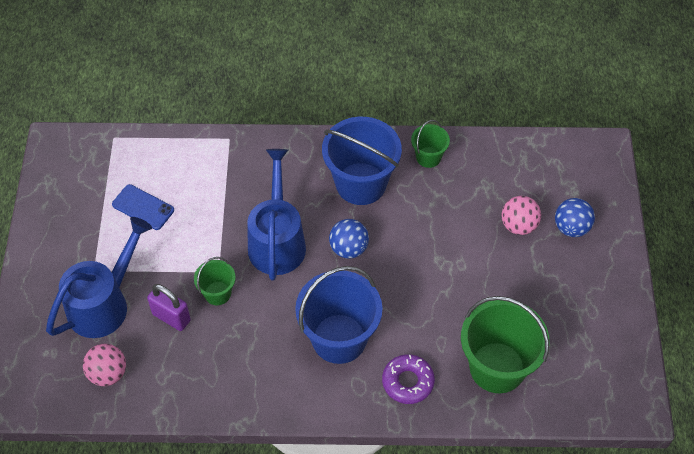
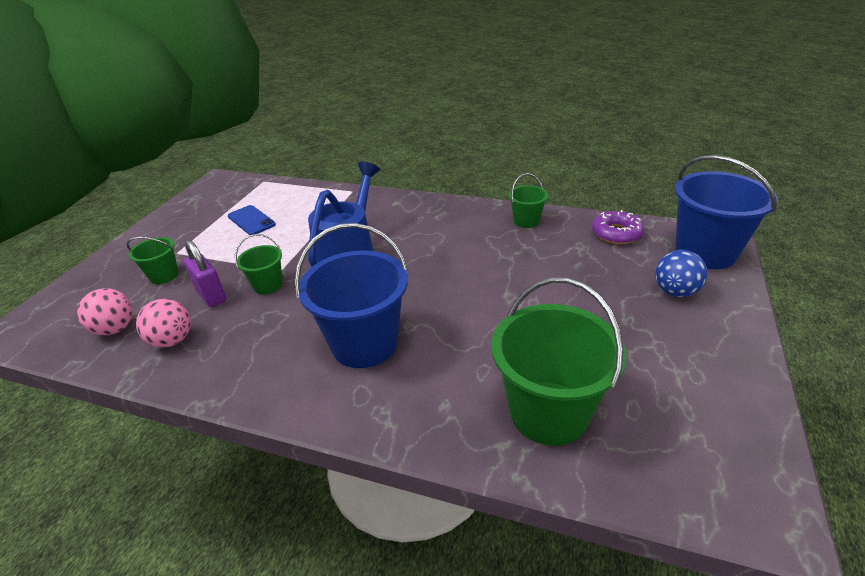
camera: 20 degrees right, 20 degrees down
(104, 303) = (164, 275): blue watering can -> green bucket
(348, 248) = (416, 272): blue ball -> none
(361, 183) = (452, 230): blue bucket -> blue bucket (705, 252)
(408, 382) = (423, 403): purple donut -> purple donut (616, 233)
(518, 225) = (610, 281): pink ball -> pink ball (172, 340)

